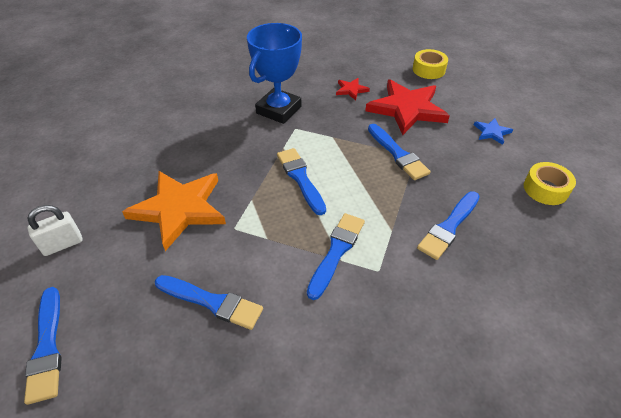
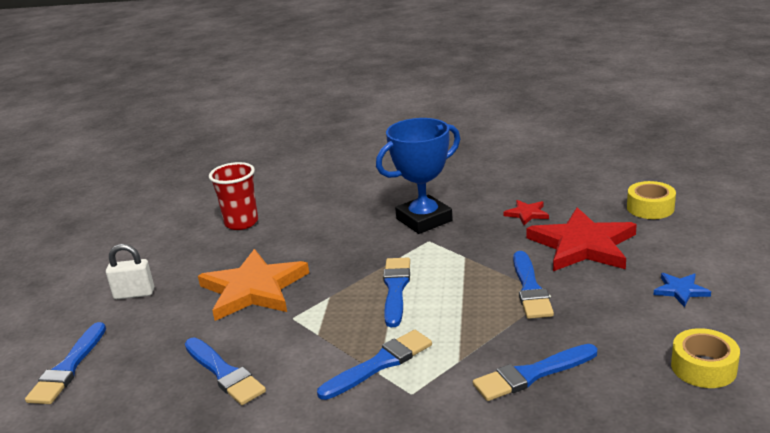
camera: 30 degrees right, 20 degrees down
(120, 144) = (241, 223): none -> red cup

